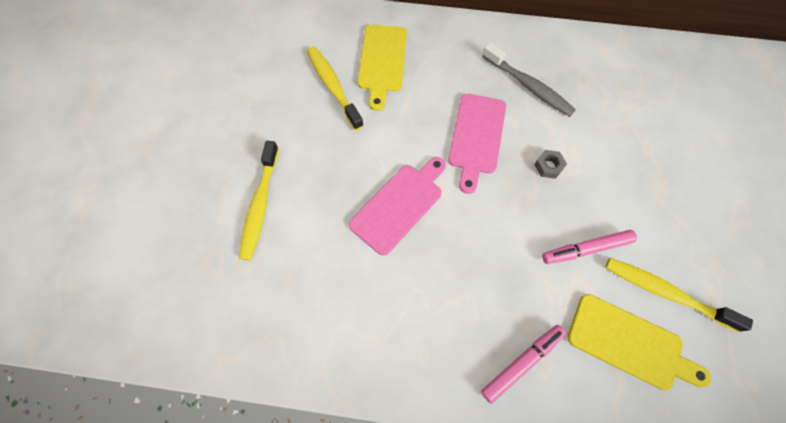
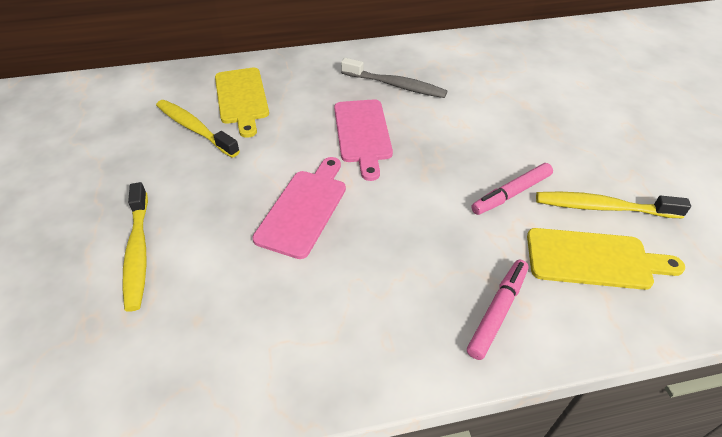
camera: 20 degrees left, 20 degrees down
(548, 166) = (443, 139): grey nut -> none

